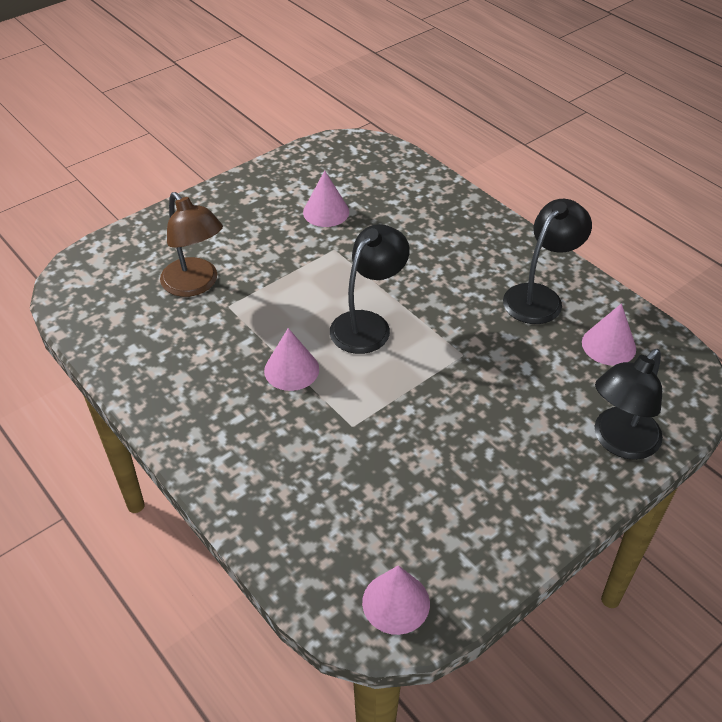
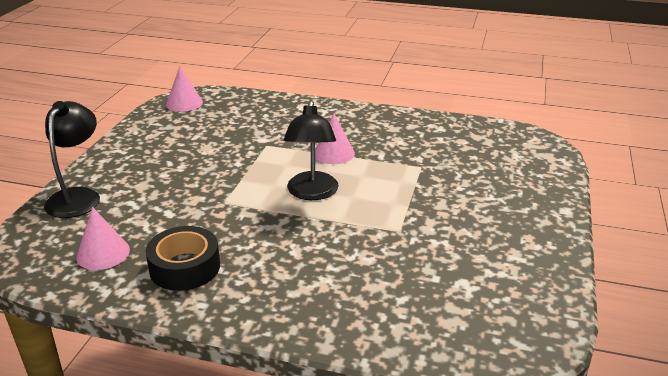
camera: 145 degrees right, 15 degrees down
(195, 285) = (460, 168): brown lamp -> none
(326, 212) = (448, 258): pink cone -> none
(539, 297) = (185, 267): black lamp -> black tape

